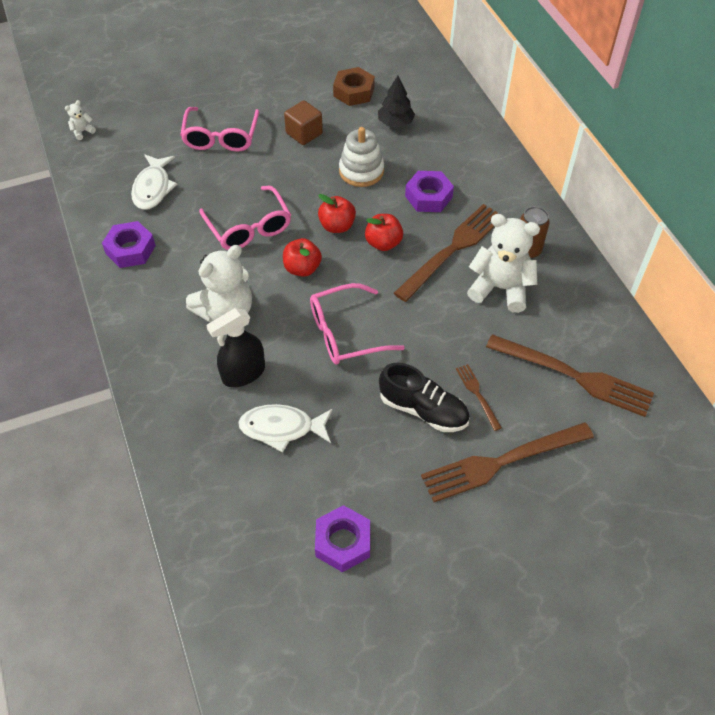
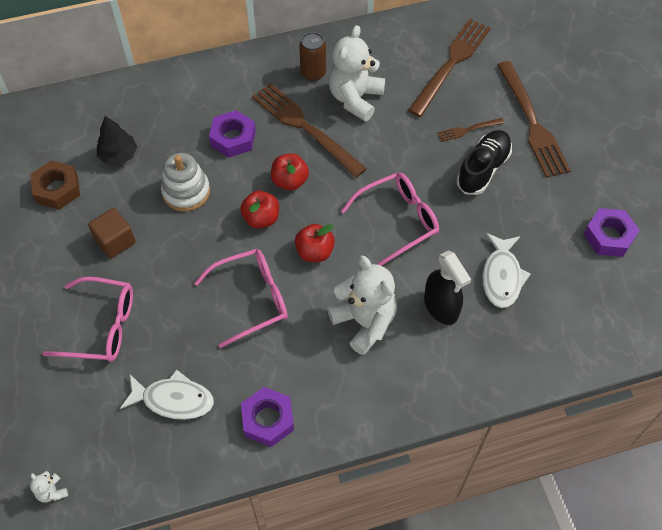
camera: 85 degrees left, 5 degrees up
(345, 333) = (398, 220): pink glasses -> pink glasses turned 105 degrees counterclockwise

